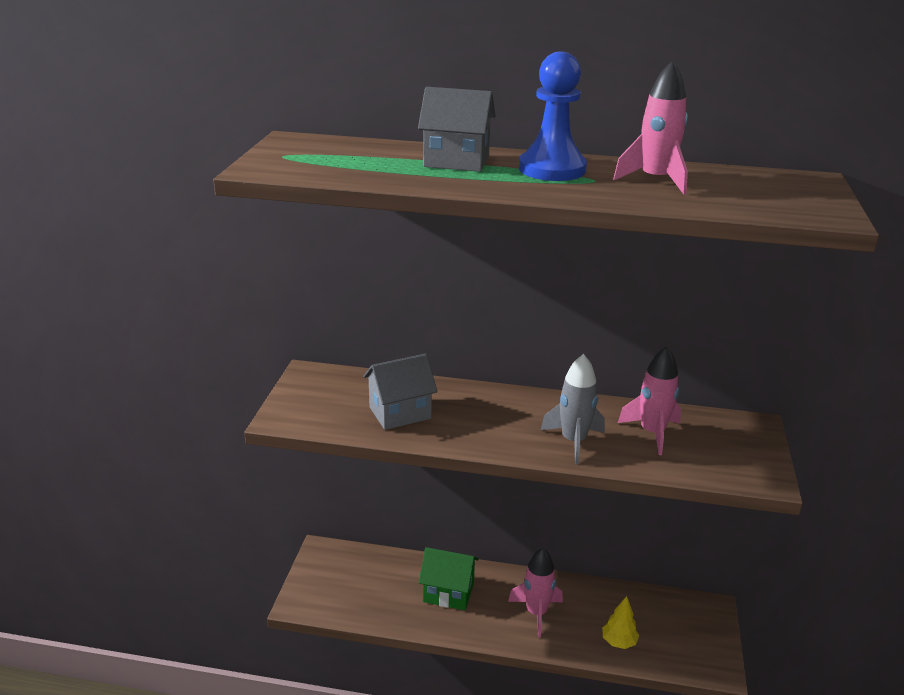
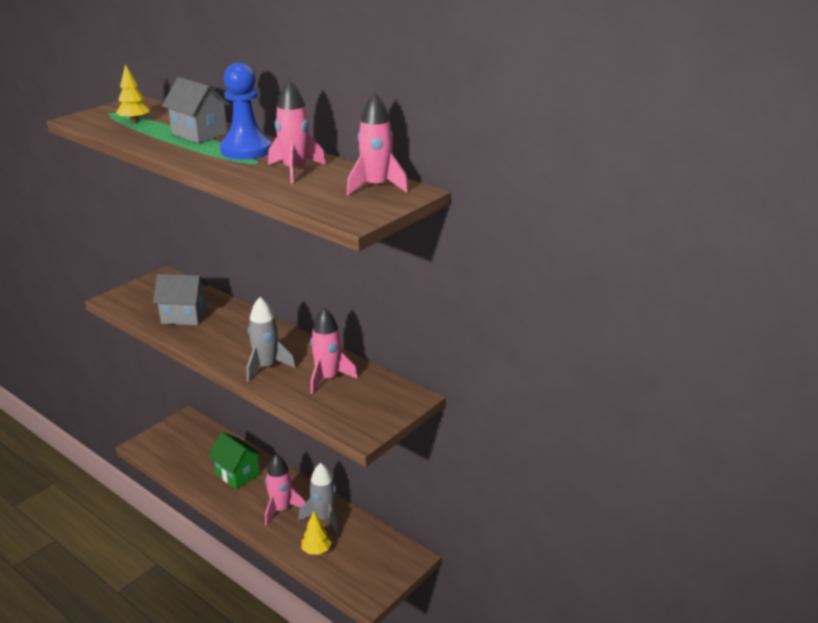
camera: 30 degrees right, 0 degrees up
(341, 160) = (134, 121): none -> yellow tree
(589, 604) = (324, 518): none -> grey rocket
(772, 181) = (376, 187): none -> pink rocket

